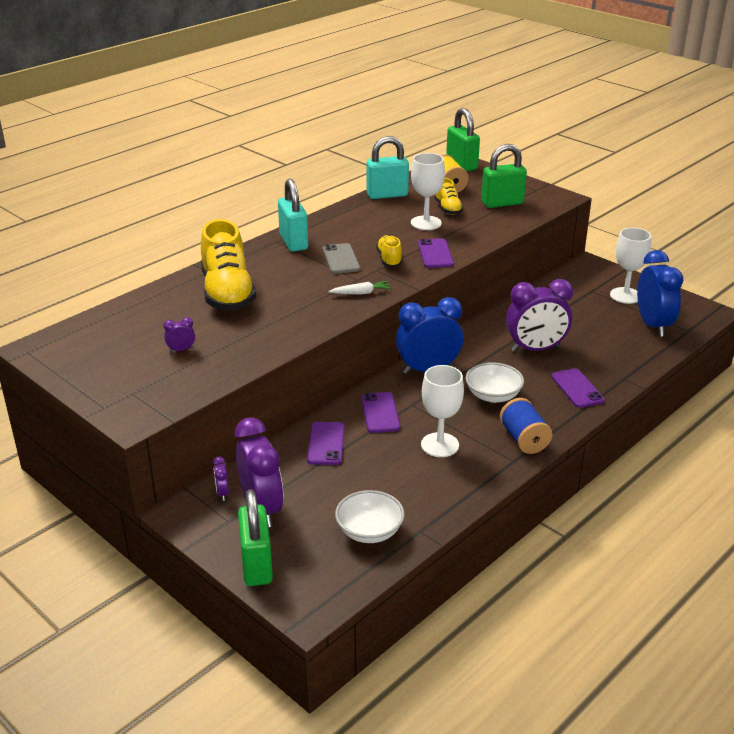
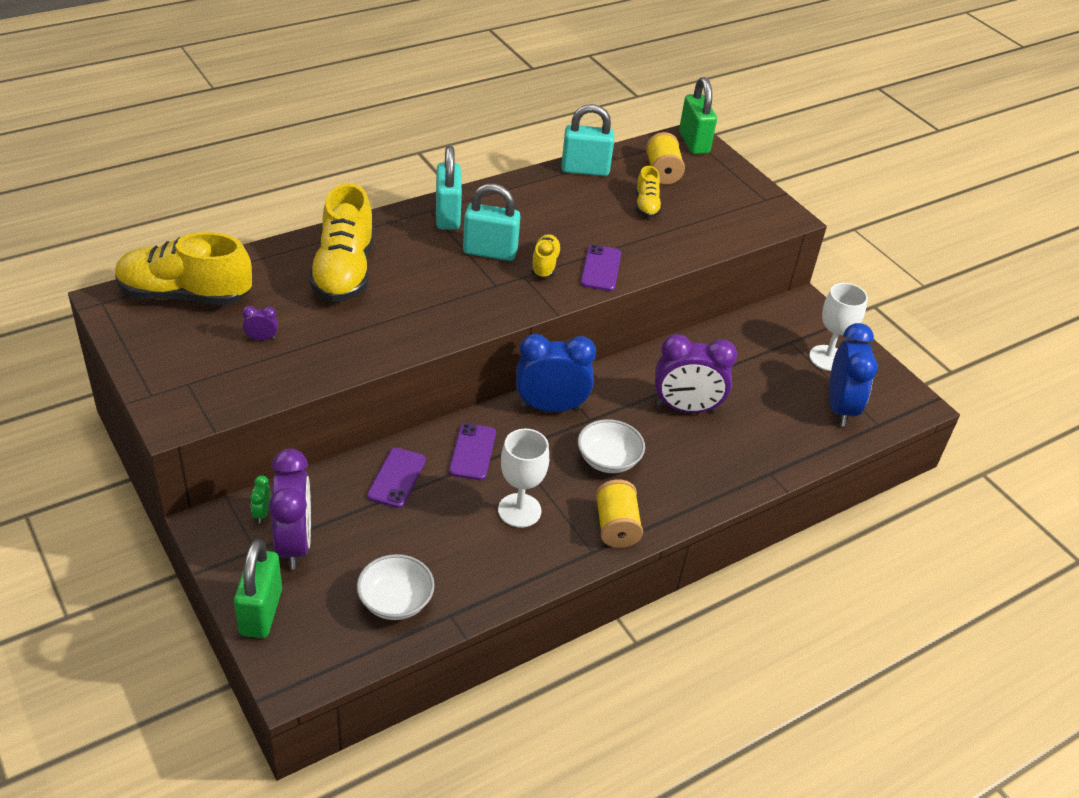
camera: 10 degrees right, 10 degrees up
(99, 333) = (185, 295): none -> yellow shoe
(222, 493) = (262, 513): purple clock -> green clock
(341, 259) = (490, 252): grey phone -> turquoise padlock
(361, 293) = (491, 305): white carrot -> none
(426, 223) = (611, 221): white goblet -> none
(502, 203) = (714, 211): green padlock -> none
(523, 439) = (616, 526): blue spool -> yellow spool
(577, 388) = (708, 473): purple phone -> none

